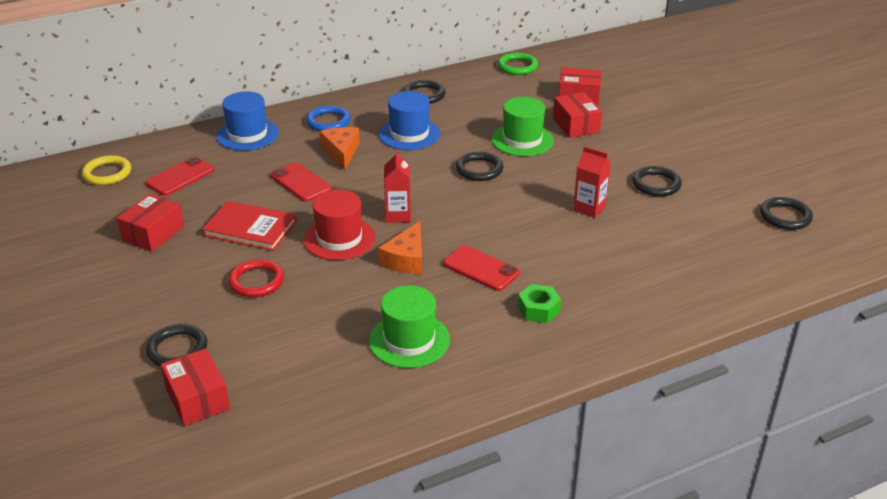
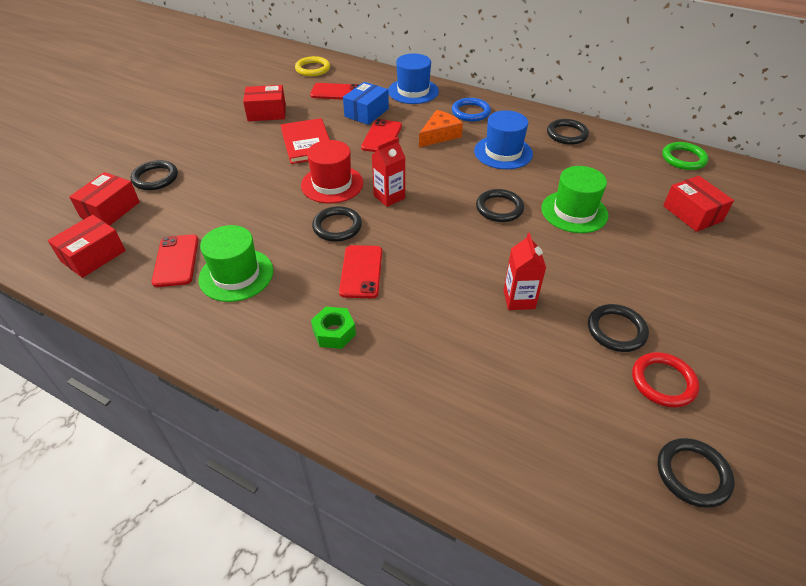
camera: 55 degrees right, 10 degrees up
(246, 174) = (366, 112): none -> blue box
(256, 281) = (250, 173): red ring -> red ring (663, 382)
(345, 372) = (176, 260): none -> red phone
(406, 259) = (337, 226): orange cheese -> black ring
(576, 125) = (642, 232): red box -> red box (93, 256)

